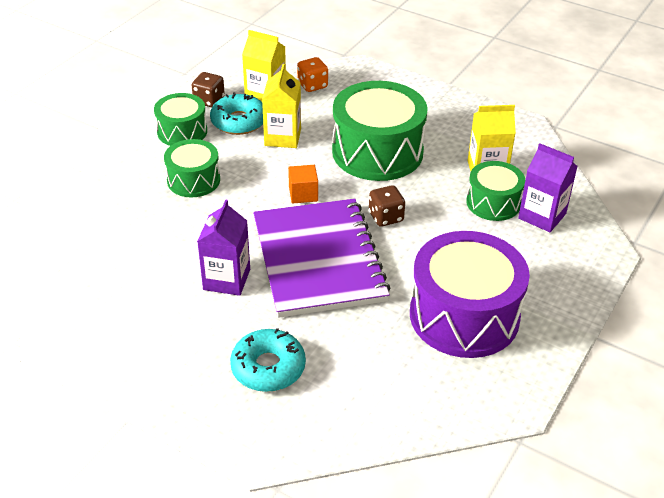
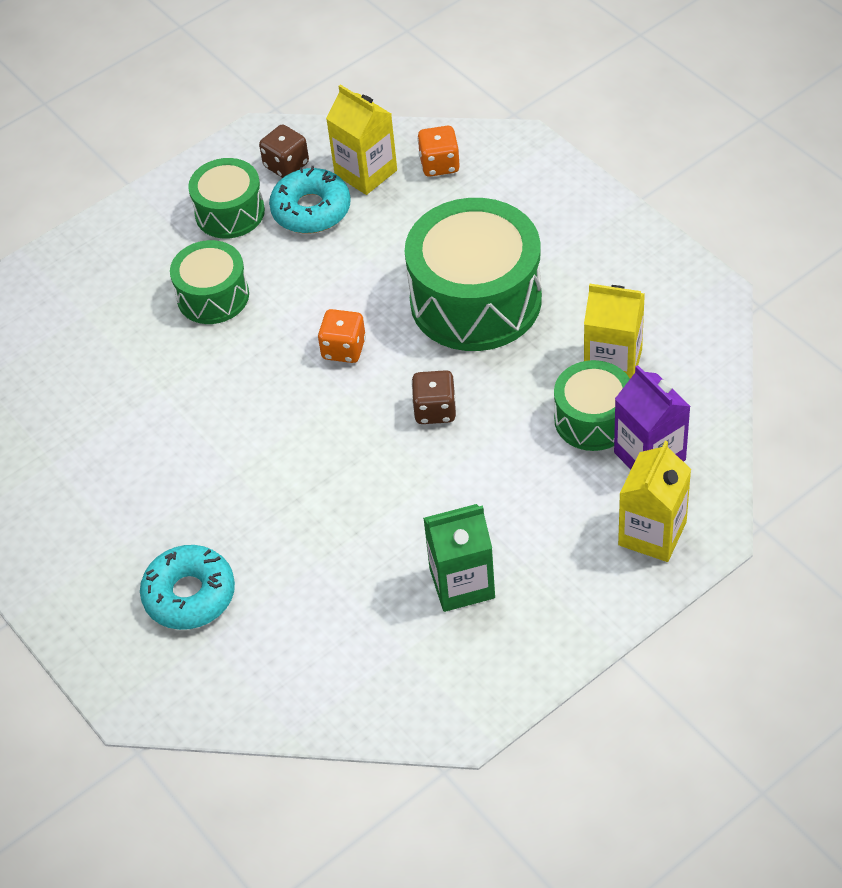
camera: 25 degrees right, 10 degrees up
(227, 279) = (192, 459): purple carton -> none
(282, 137) = (358, 249): yellow carton -> yellow carton (652, 533)
(303, 194) = (344, 349): orange cube -> orange dice
(319, 260) = (318, 456): purple notebook -> none
(464, 316) = (462, 583): purple drum -> green carton

